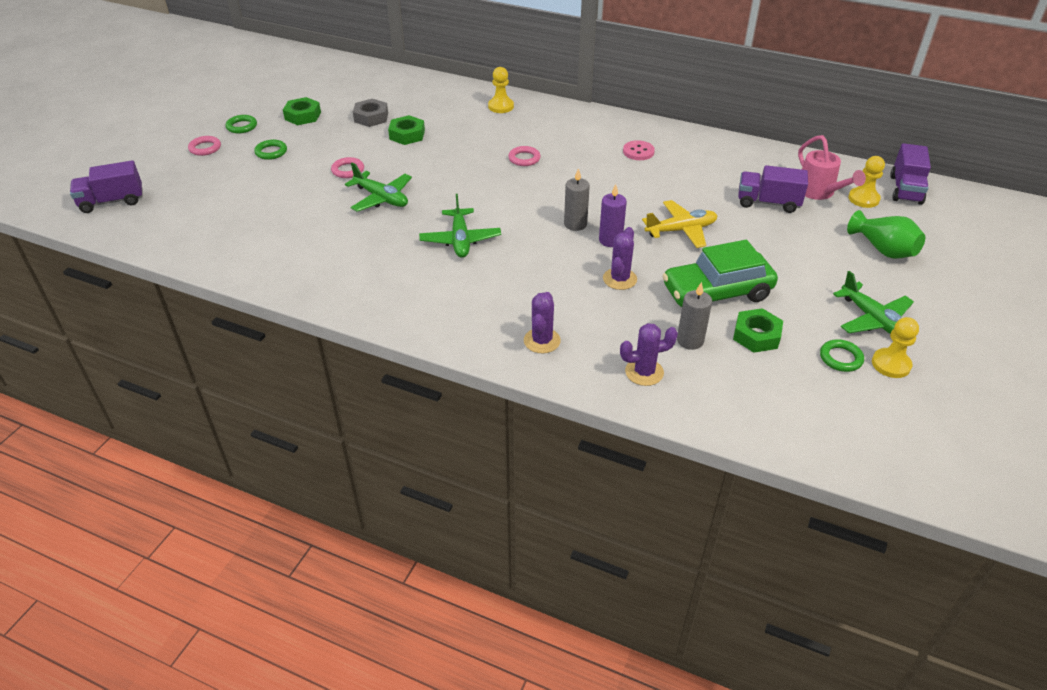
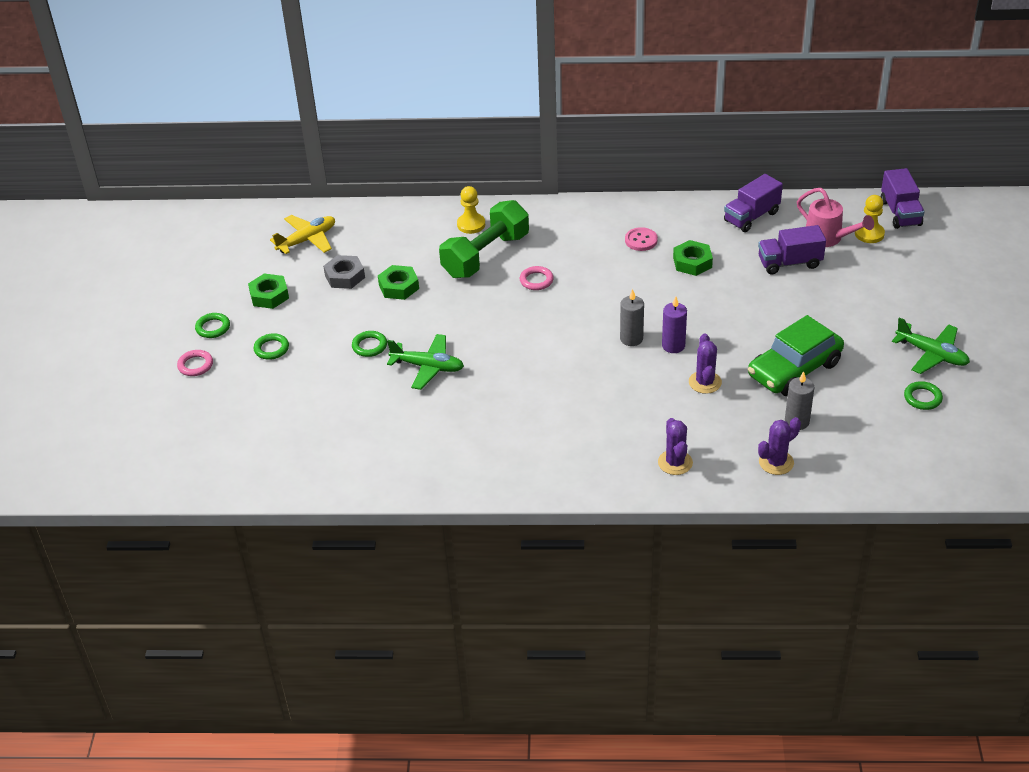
camera: 20 degrees left, 0 degrees up
(112, 201) = (151, 456): purple truck -> purple truck (751, 217)
(348, 170) = (369, 346): pink ring -> green ring
(460, 240) = (536, 388): green plane -> none
(495, 130) = (485, 255): none -> green dumbbell
(681, 230) = (729, 316): yellow plane -> yellow plane (307, 240)
(756, 335) = (847, 399): green nut -> green nut (692, 262)
(883, 249) = (909, 283): green vase -> none
(891, 364) = (963, 391): yellow pawn -> none

